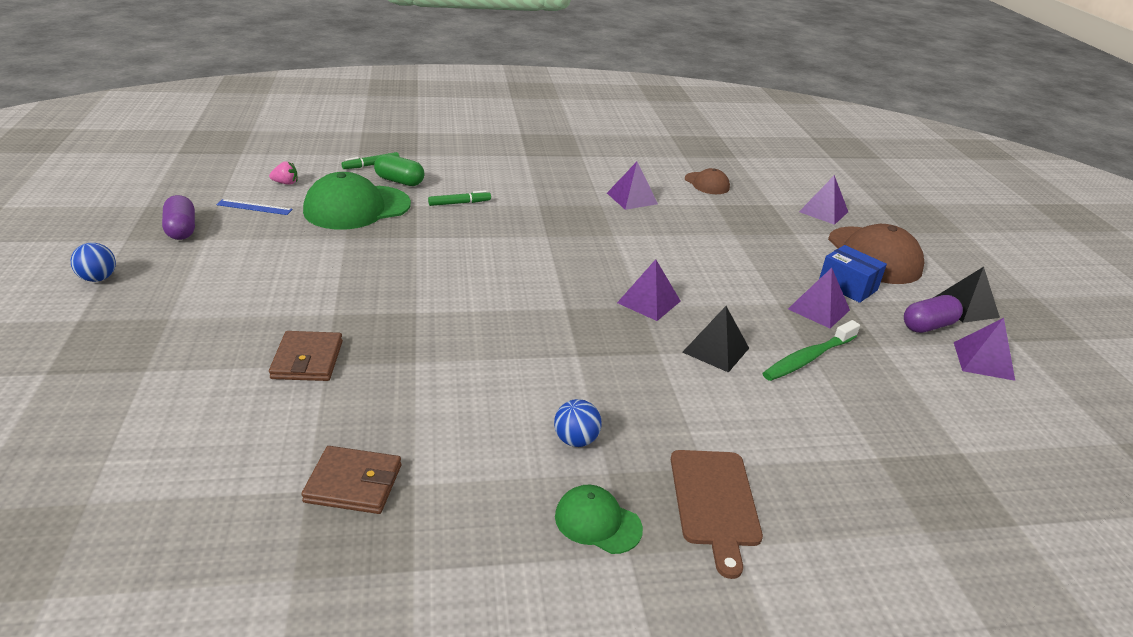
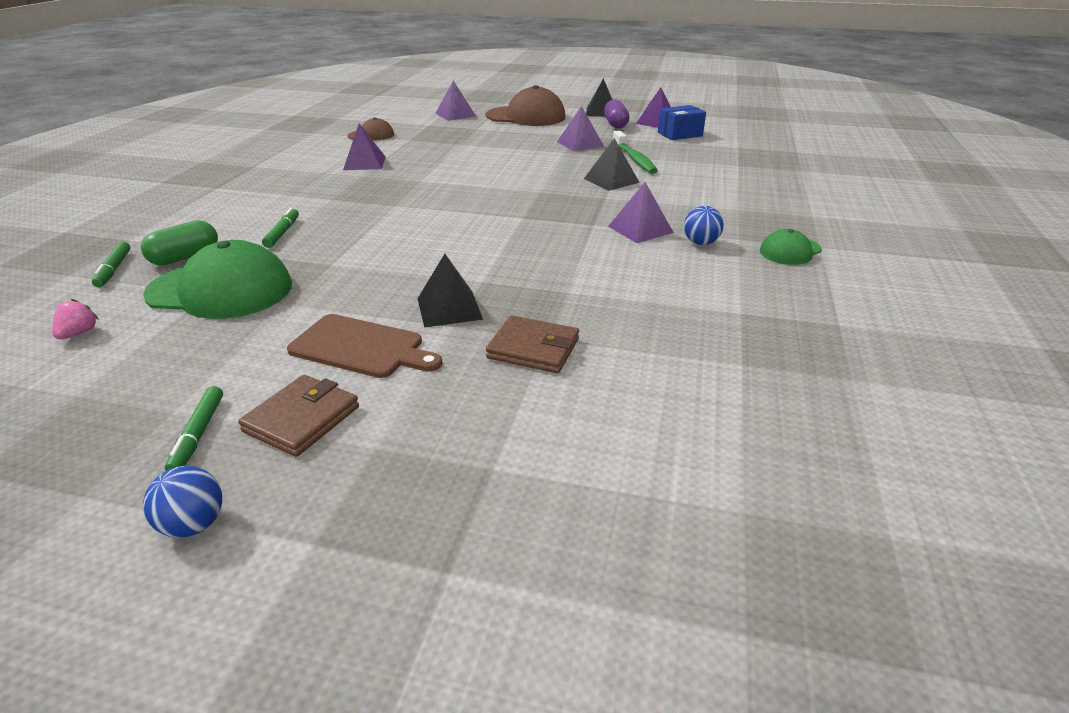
camera: 65 degrees left, 0 degrees up
(181, 230) = (117, 433): purple capsule -> none
(181, 254) = (198, 435): none -> green marker
(254, 207) = (123, 363): blue ruler -> none
(353, 483) = (736, 340): brown wallet -> brown wallet (302, 419)
(357, 208) = (220, 290): green cap -> green cap turned 75 degrees counterclockwise
(361, 306) = (449, 308): none -> black pyramid
(648, 302) = (535, 188): purple pyramid -> purple pyramid (640, 229)
(715, 502) = (773, 213): brown cutting board -> brown cutting board (361, 347)
(847, 286) = (558, 131): blue box -> blue box (680, 134)

